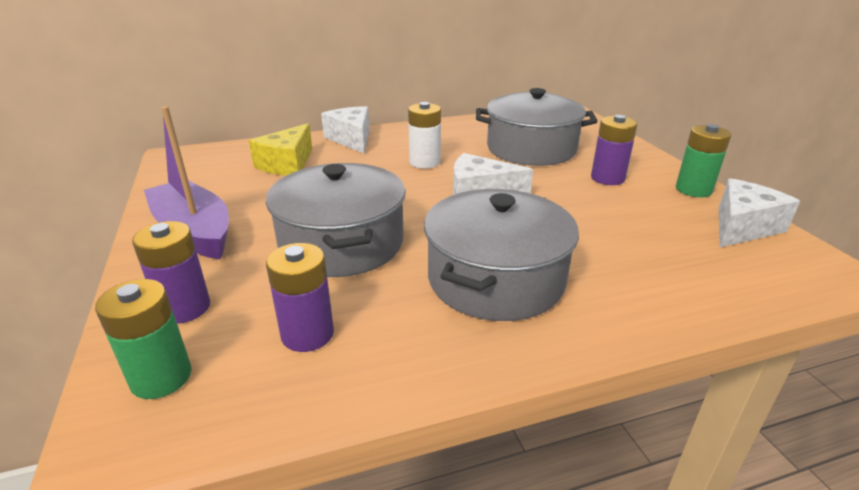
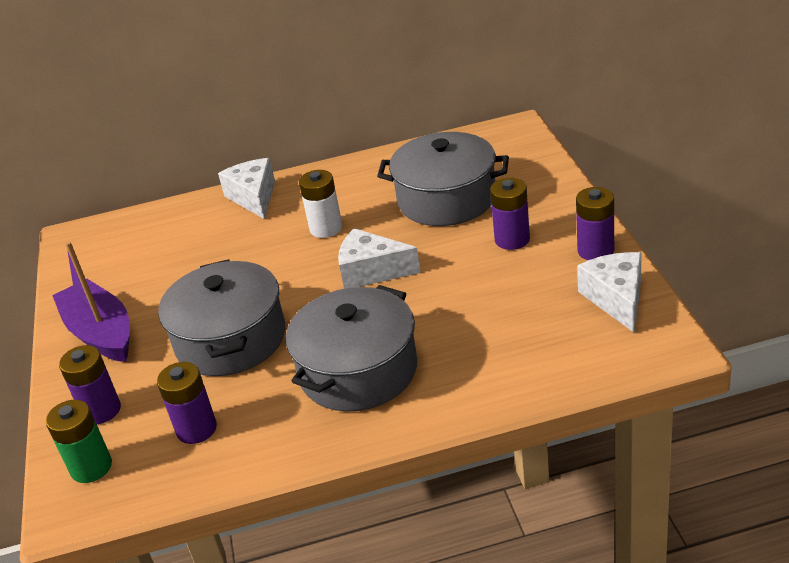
camera: 10 degrees right, 5 degrees up
(287, 164) = (184, 240): yellow cheese -> none
(693, 190) = (595, 250): green battery -> purple battery
(742, 227) = (616, 298): white cheese -> white cheese turned 60 degrees counterclockwise

